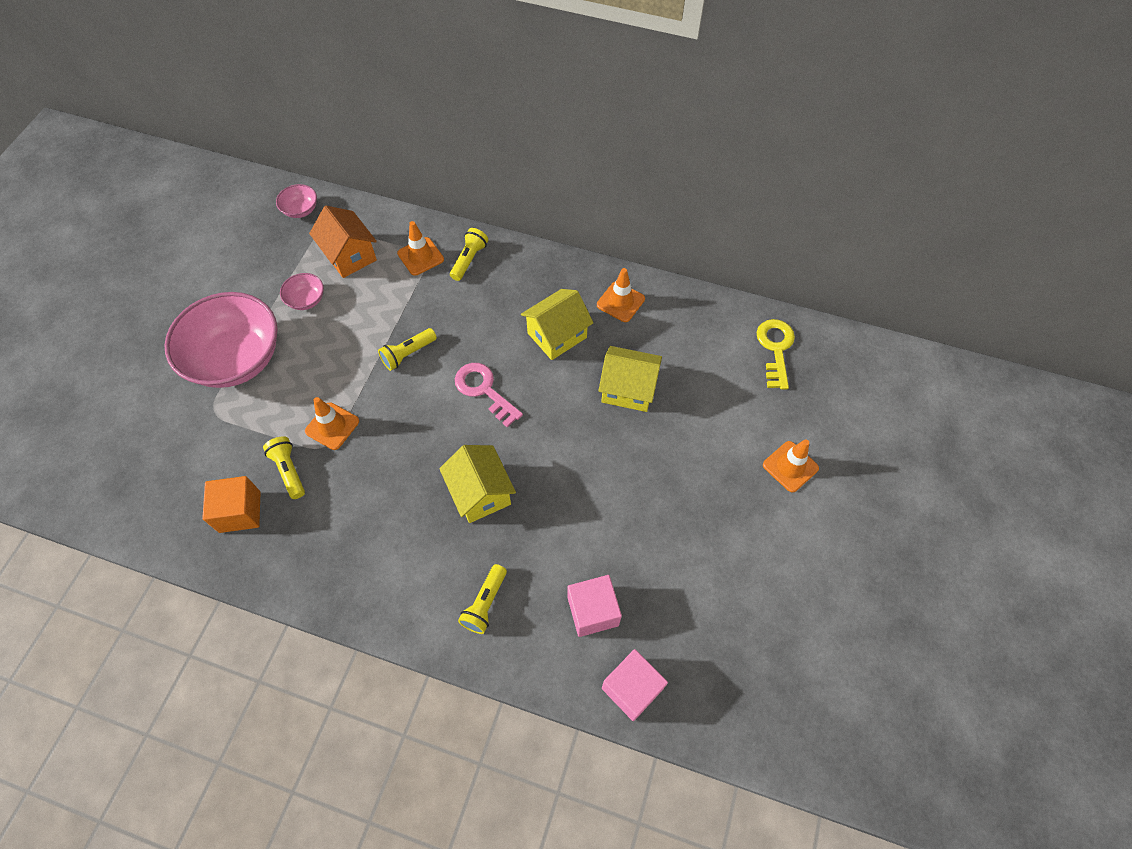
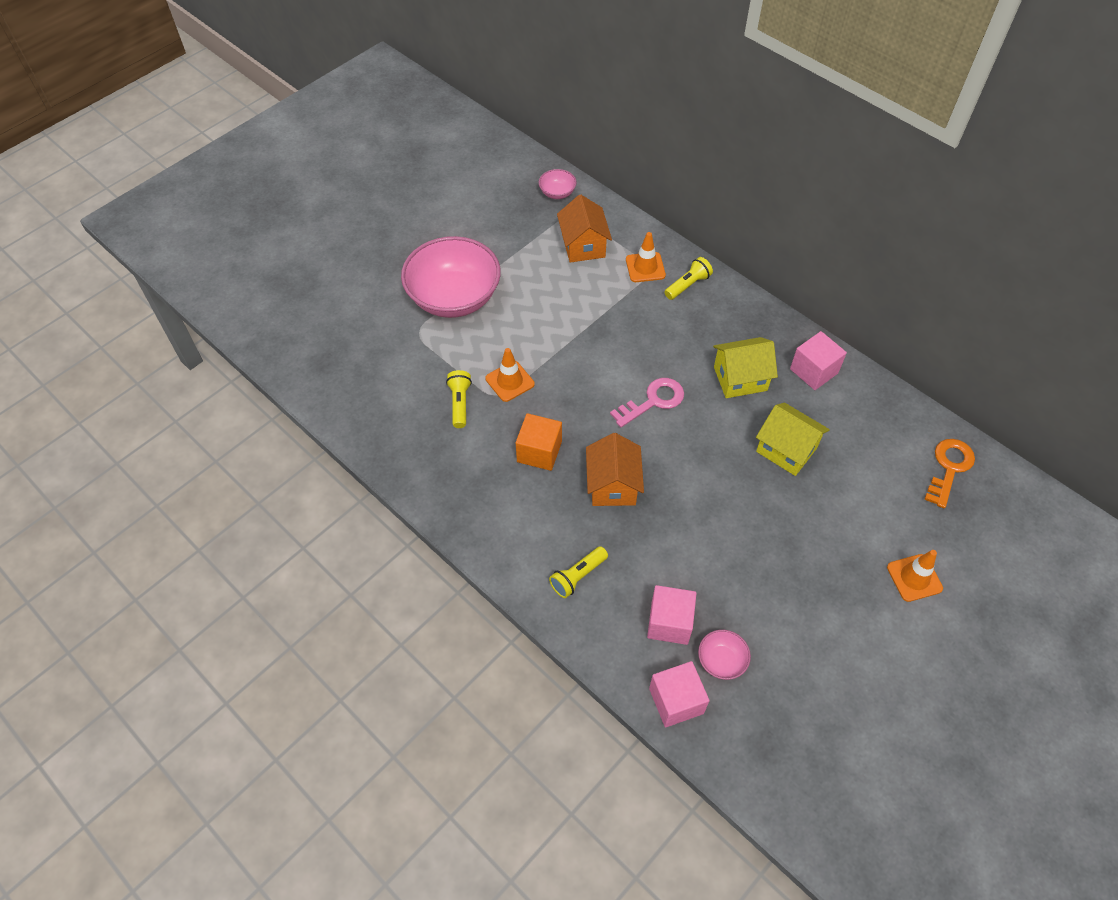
camera: 25 degrees right, 5 degrees down
(240, 512) = (407, 420): orange cube -> orange cube (539, 452)
(306, 300) = (531, 270): pink bowl -> pink bowl (721, 661)
(408, 354) = (599, 346): yellow flashlight -> none
(480, 493) = (613, 485): yellow house -> orange house
(484, 390) = (653, 401): pink key -> pink key turned 75 degrees clockwise
(620, 302) = (813, 371): orange traffic cone -> pink cube
(775, 349) = (949, 468): yellow key -> orange key

